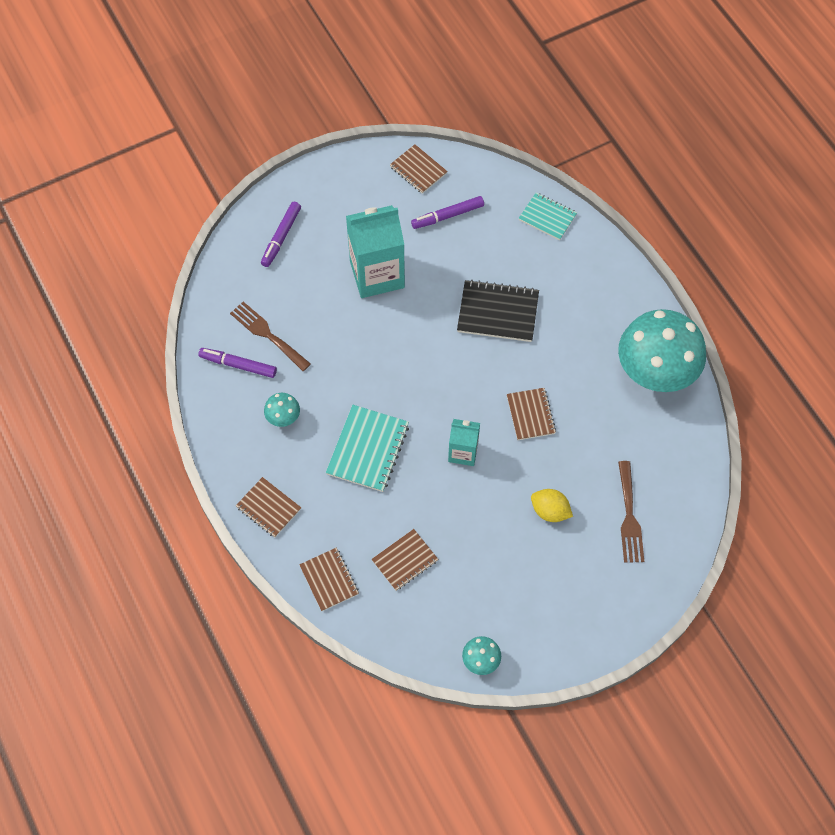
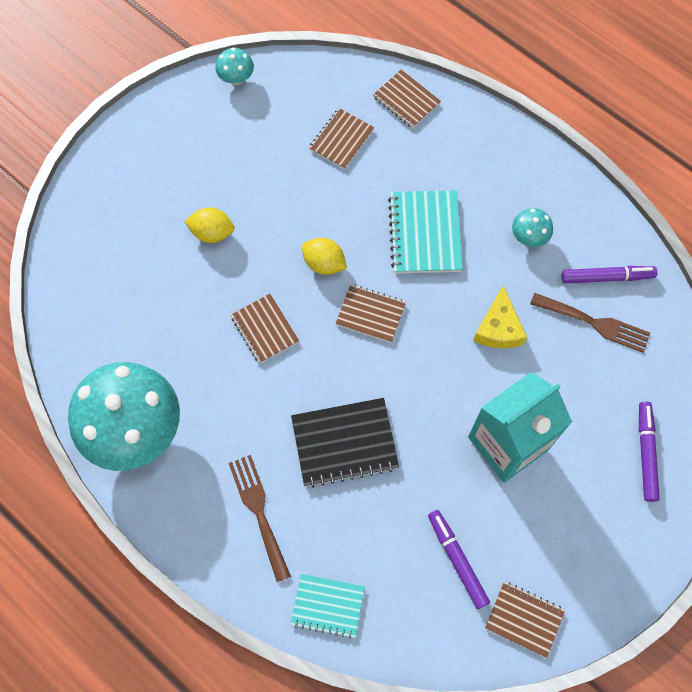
camera: 160 degrees right, 5 degrees up
(268, 508) = (496, 144): brown notebook -> brown notebook (370, 314)
(344, 355) = (498, 328): none -> yellow cheese
(447, 216) = (457, 560): purple marker -> purple marker turned 75 degrees counterclockwise
(463, 452) = (324, 263): turquoise carton -> yellow lemon
(629, 517) = (127, 254): brown fork -> brown fork (259, 511)

